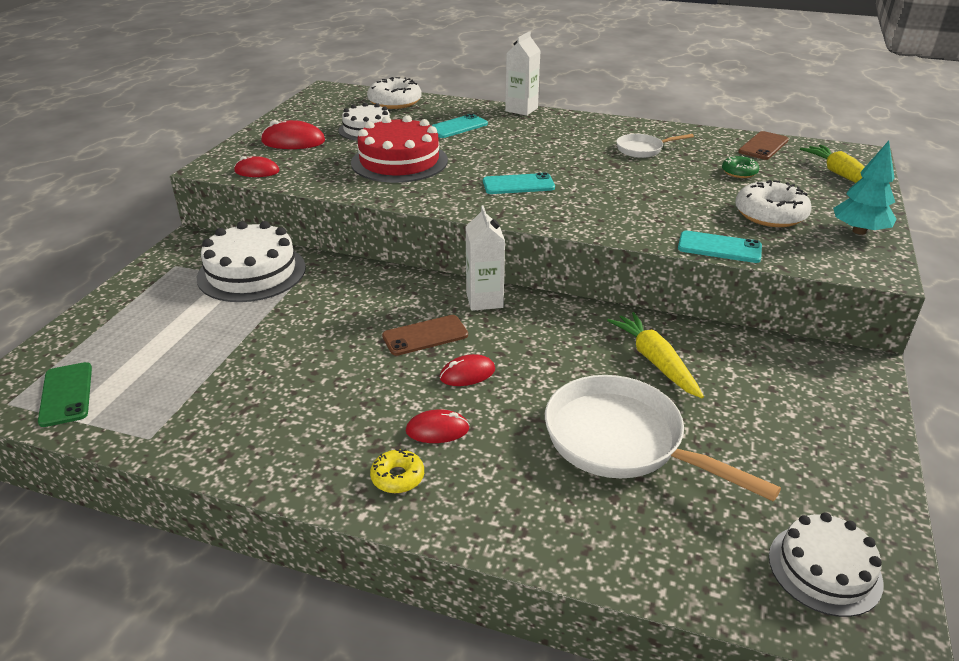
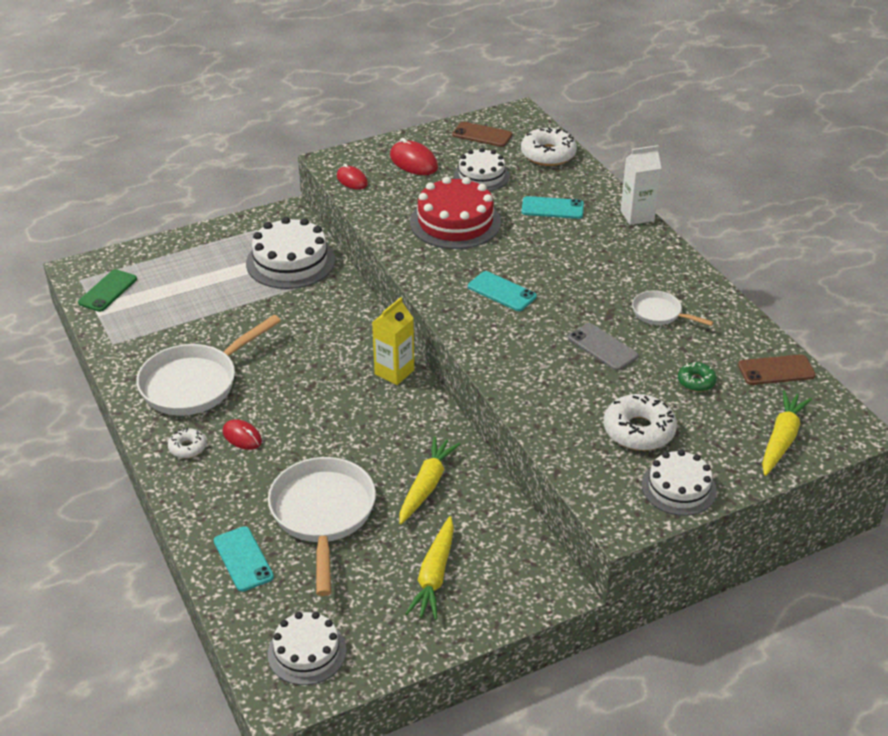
camera: 45 degrees right, 5 degrees up
(310, 416) = (195, 383): none -> white pan
(397, 477) = (187, 448): yellow donut -> white donut
(425, 336) = (322, 374): brown phone -> brown phone (482, 135)
(467, 374) = (307, 415): red mouse -> none
(484, 300) = (394, 372): white carton -> yellow carton
(649, 182) = (602, 347): none -> grey phone
(719, 247) = (543, 430): turquoise phone -> turquoise phone (243, 559)
(783, 420) = (434, 575): none -> yellow carrot
(859, 231) = (678, 488): turquoise tree -> white cake

